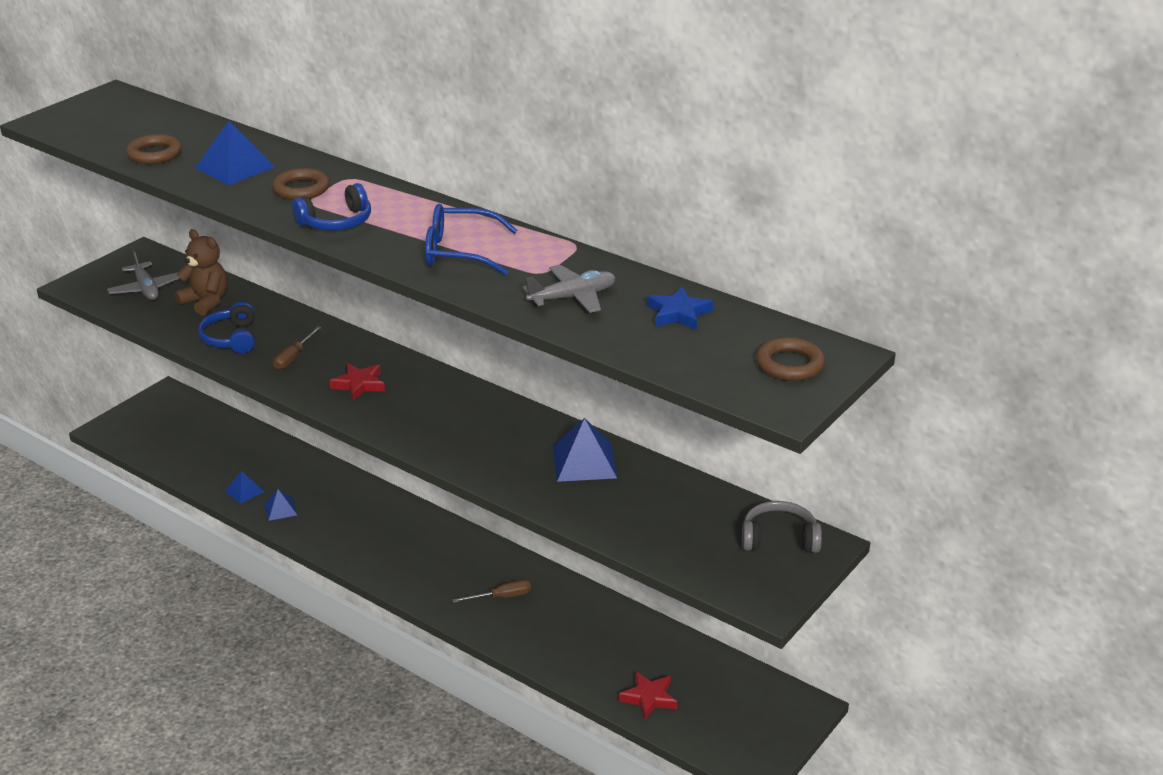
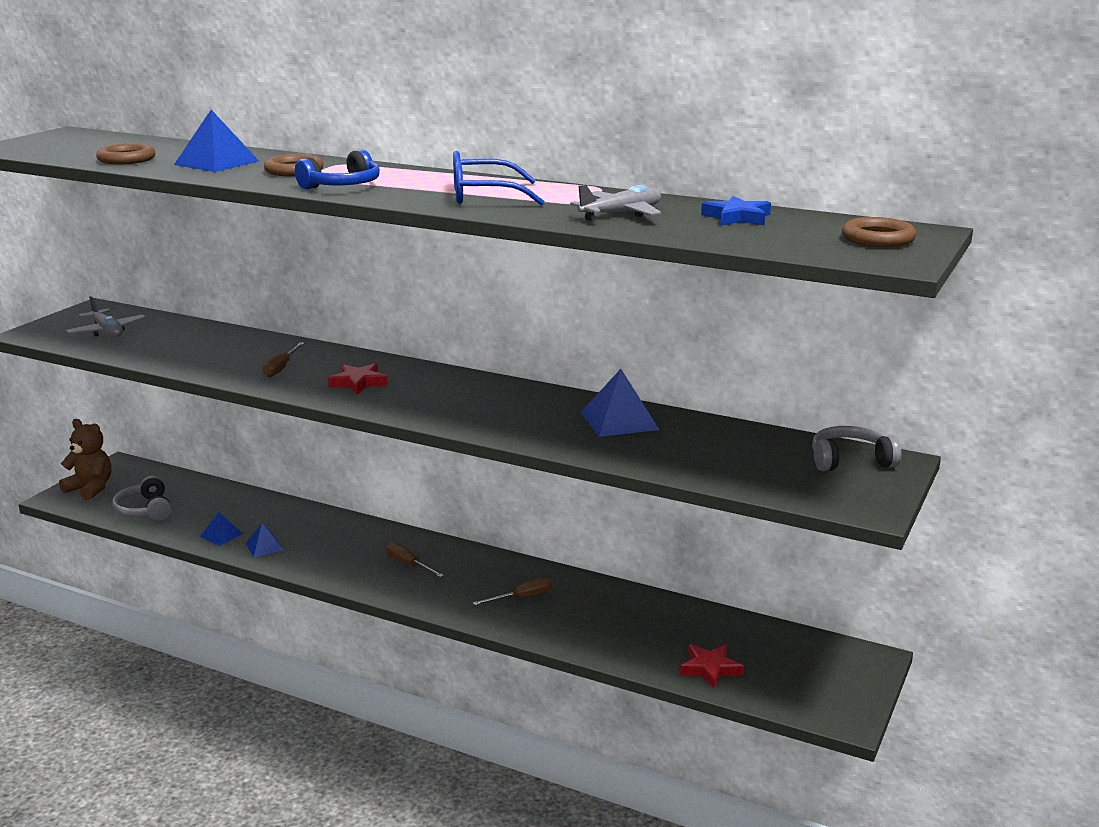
camera: 10 degrees left, 10 degrees down
(181, 453) = (145, 510): none -> grey headphones
(206, 302) = (174, 336): brown teddy bear -> brown teddy bear (90, 489)
(231, 338) = (209, 359): blue headphones -> none
(407, 546) = (408, 564): none -> brown screwdriver

